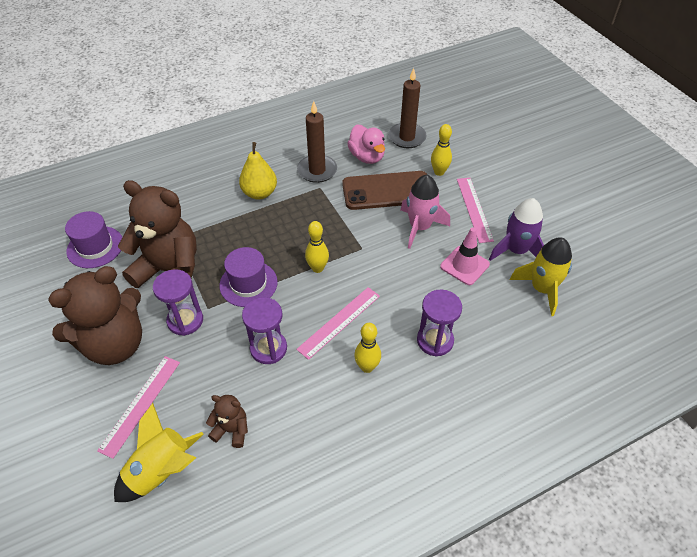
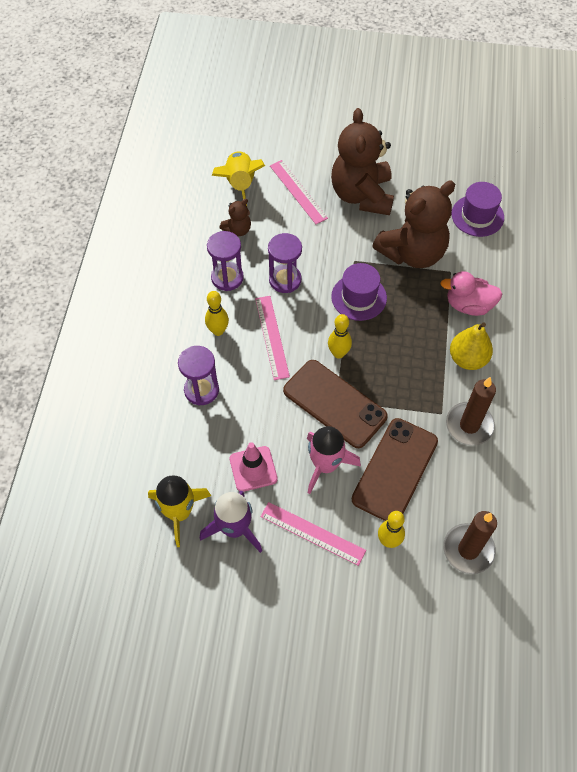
camera: 125 degrees right, 10 degrees up
(185, 320) = (352, 242): purple hourglass -> purple hourglass (227, 278)
(366, 247) = (334, 404): none -> brown phone
(367, 157) = (461, 485): pink duck -> pink duck (468, 305)

